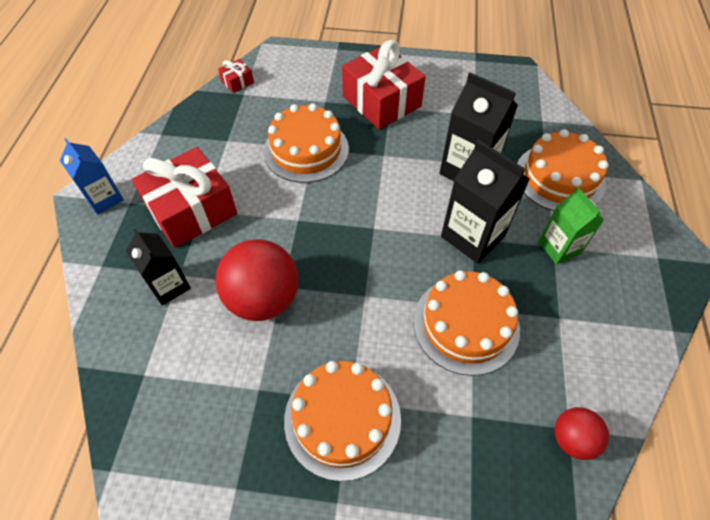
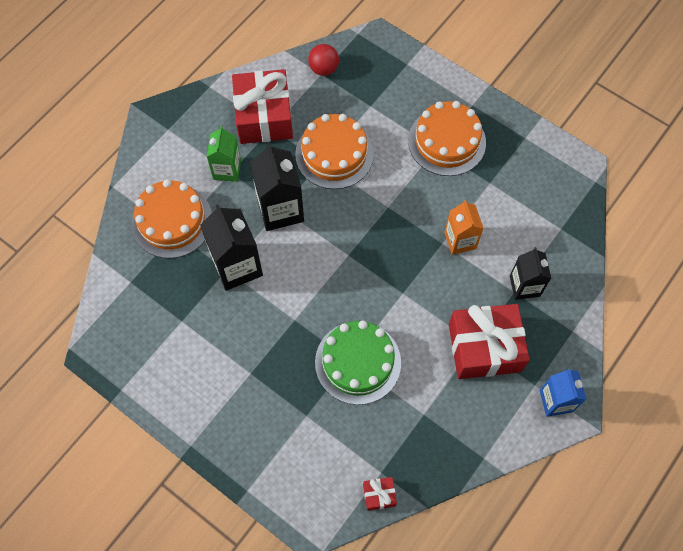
camera: 150 degrees left, 10 degrees up
(263, 299) = (460, 240): red ball -> orange carton
(306, 150) = (358, 362): orange cake -> green cake
(381, 101) = (253, 384): red gift -> red gift (264, 116)

